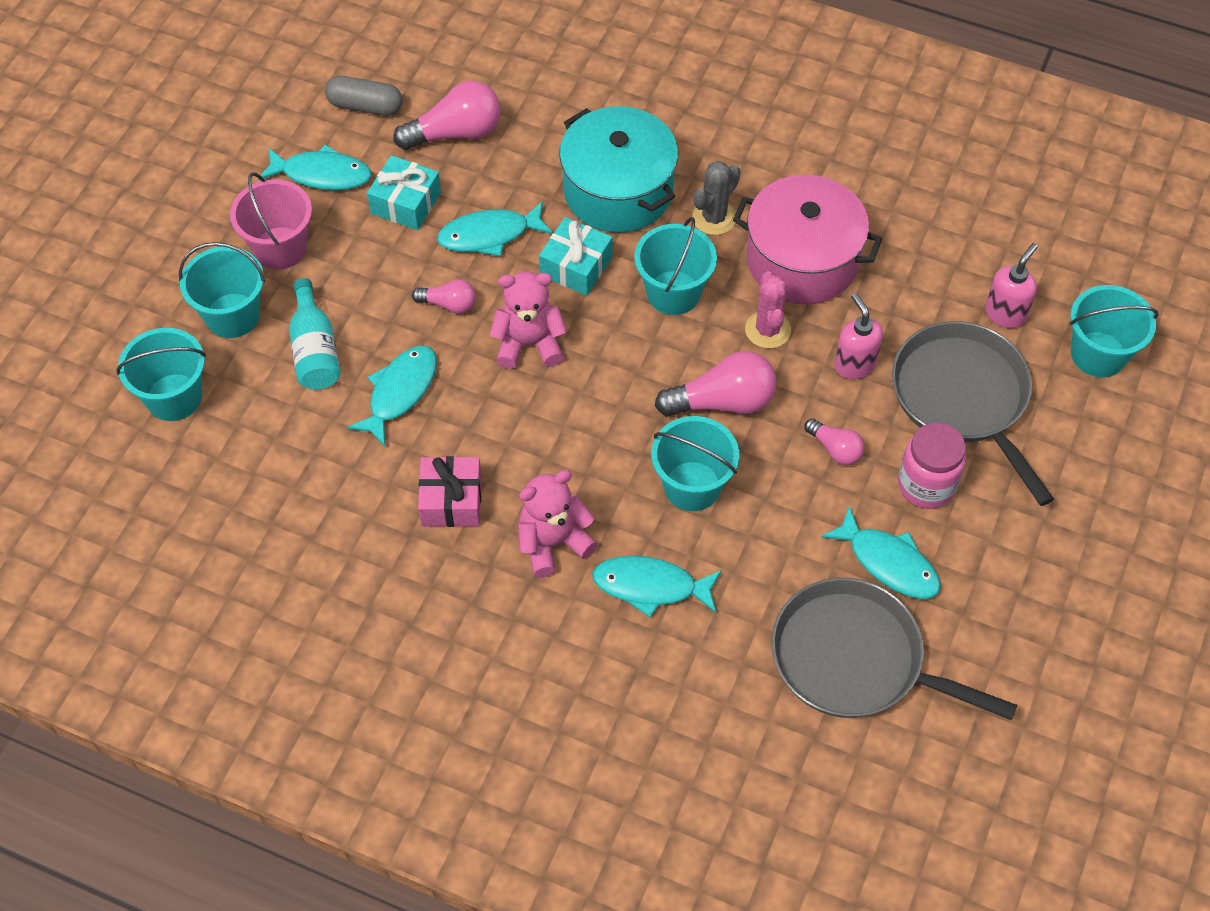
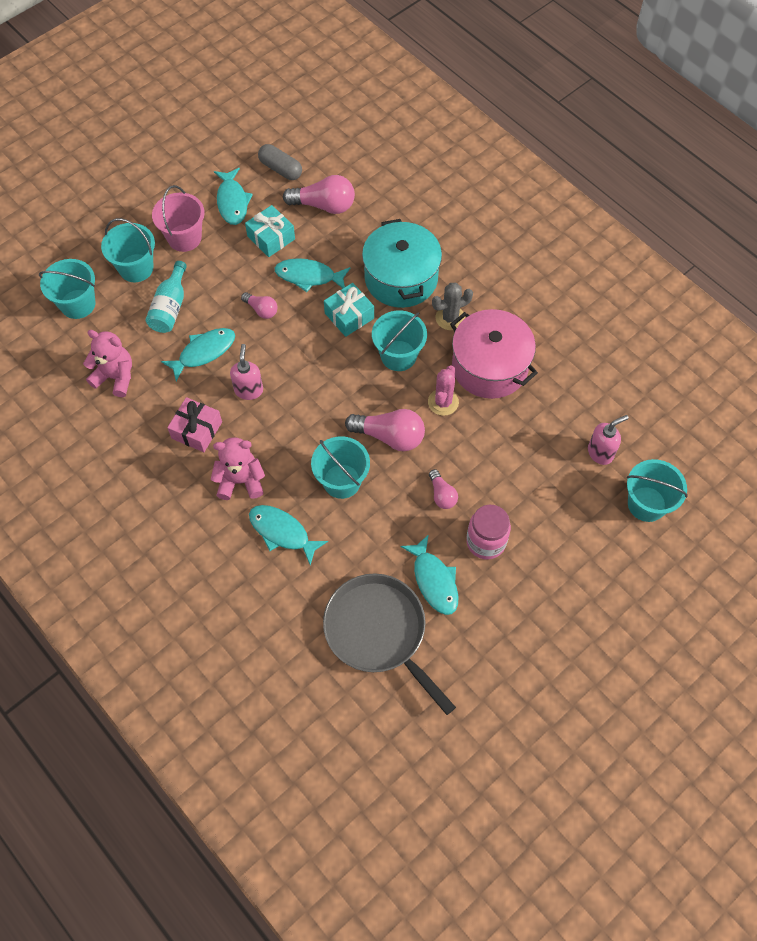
camera: 25 degrees right, 5 degrees up
(322, 174) = (232, 202): turquoise fish -> turquoise fish turned 45 degrees clockwise
(529, 344) = (294, 353): pink teddy bear -> pink teddy bear (115, 377)
(854, 365) = (484, 446): pink soap dispenser -> pink soap dispenser (249, 390)
(963, 397) = (541, 495): grey pan -> none

